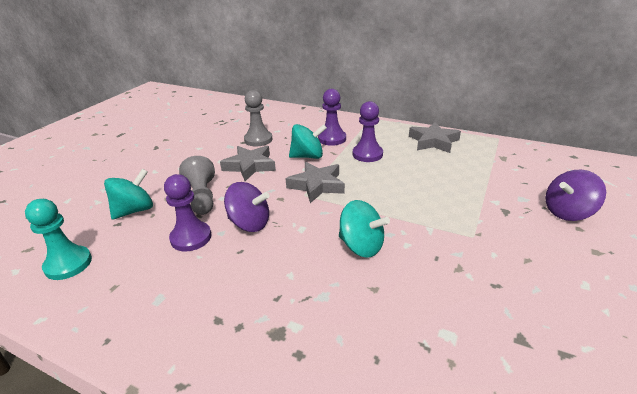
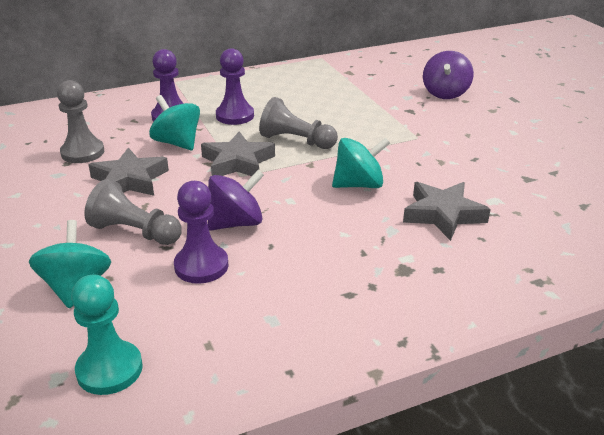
camera: 50 degrees left, 0 degrees up
(307, 156) = (177, 143): turquoise spinning top -> turquoise spinning top turned 75 degrees counterclockwise
(375, 190) = (296, 141): none -> grey pawn
(433, 141) = (274, 81): grey star -> grey star (443, 214)

